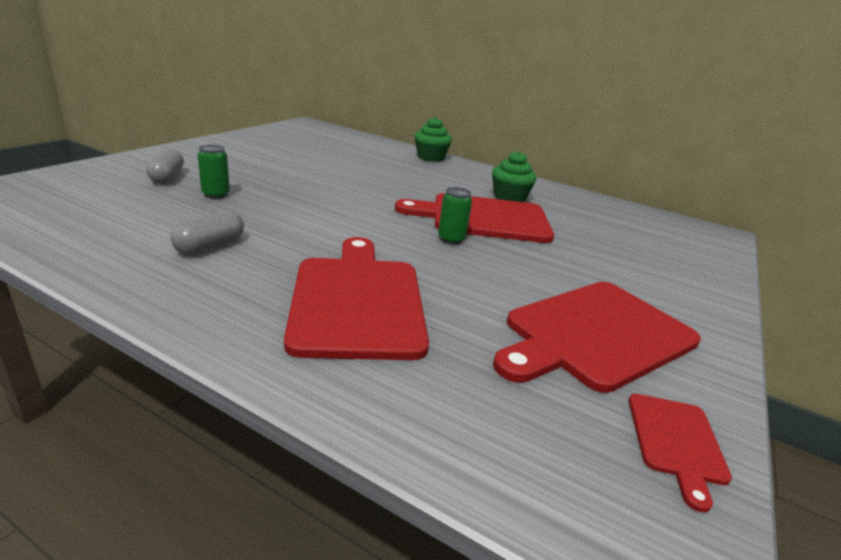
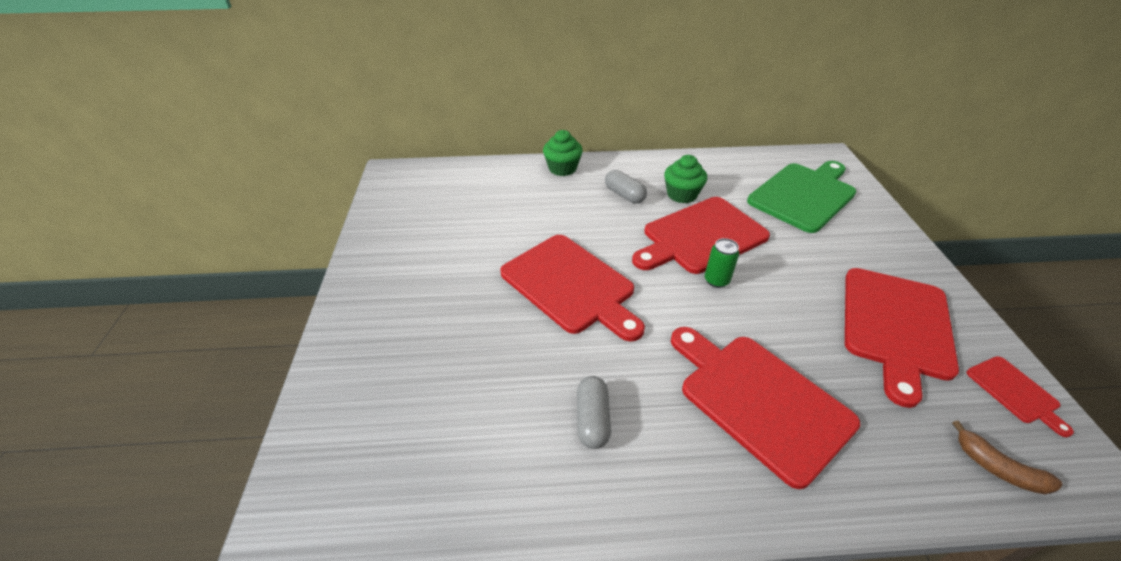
camera: 30 degrees left, 15 degrees up
(167, 177) = (412, 352): grey capsule -> grey capsule (624, 195)
(216, 194) = (491, 347): green can -> none
(326, 196) = (571, 285): none -> red cutting board
(536, 468) = (997, 468): none -> brown banana
(640, 238) = (804, 195): none -> green cutting board

